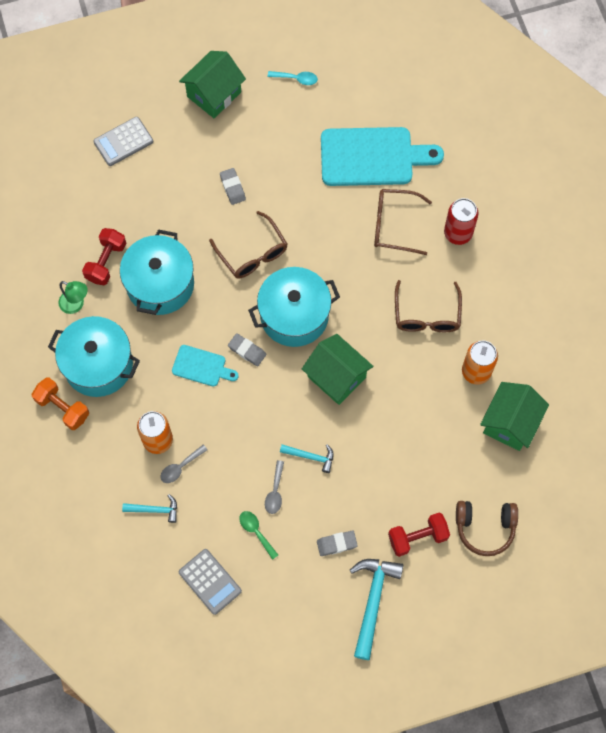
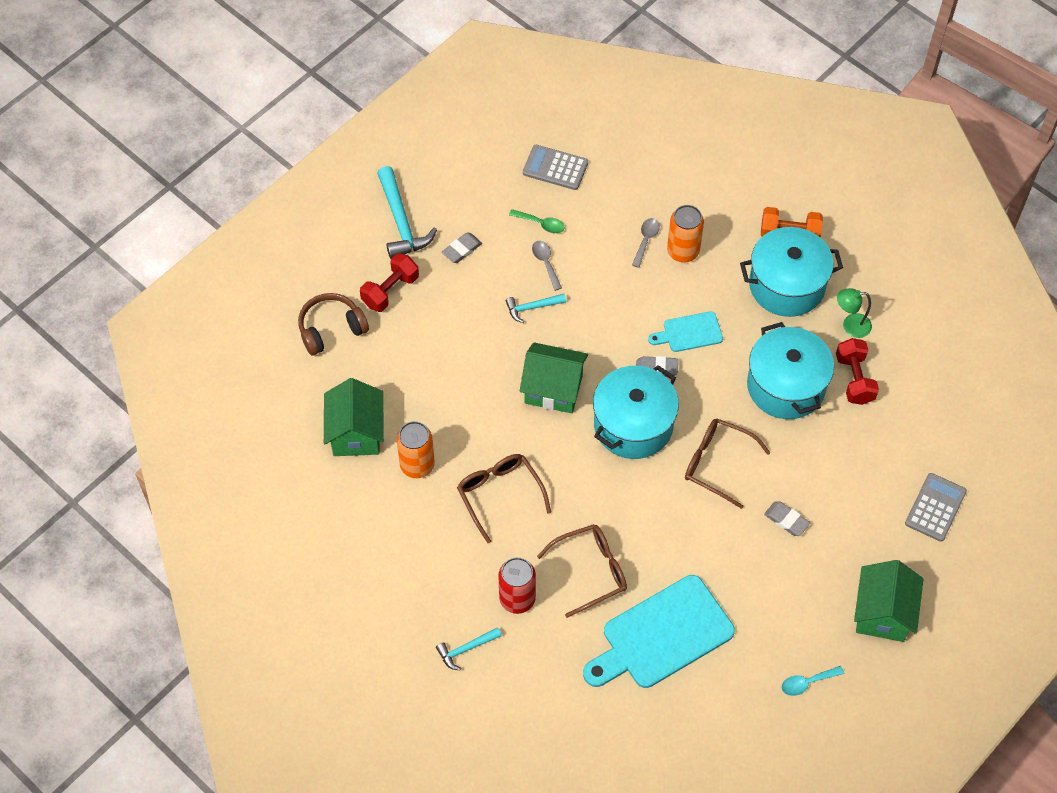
camera: 150 degrees right, 10 degrees down
(155, 510) = (643, 197): turquoise hammer -> turquoise hammer (466, 649)

